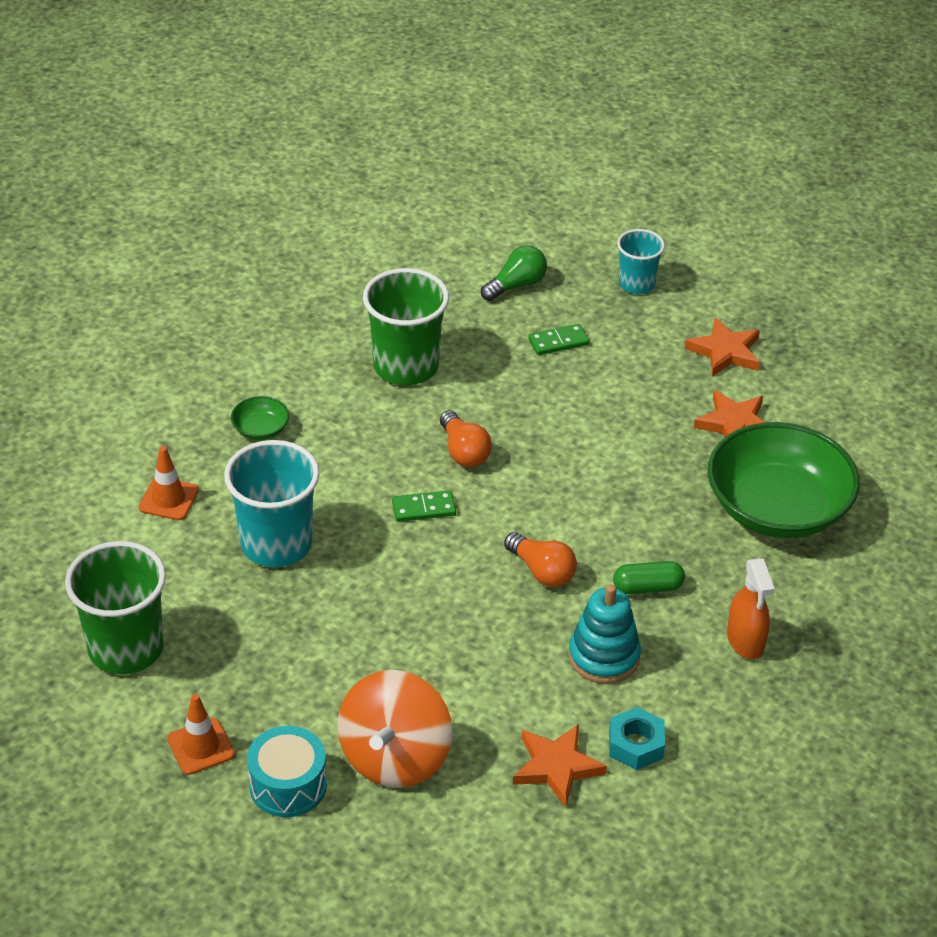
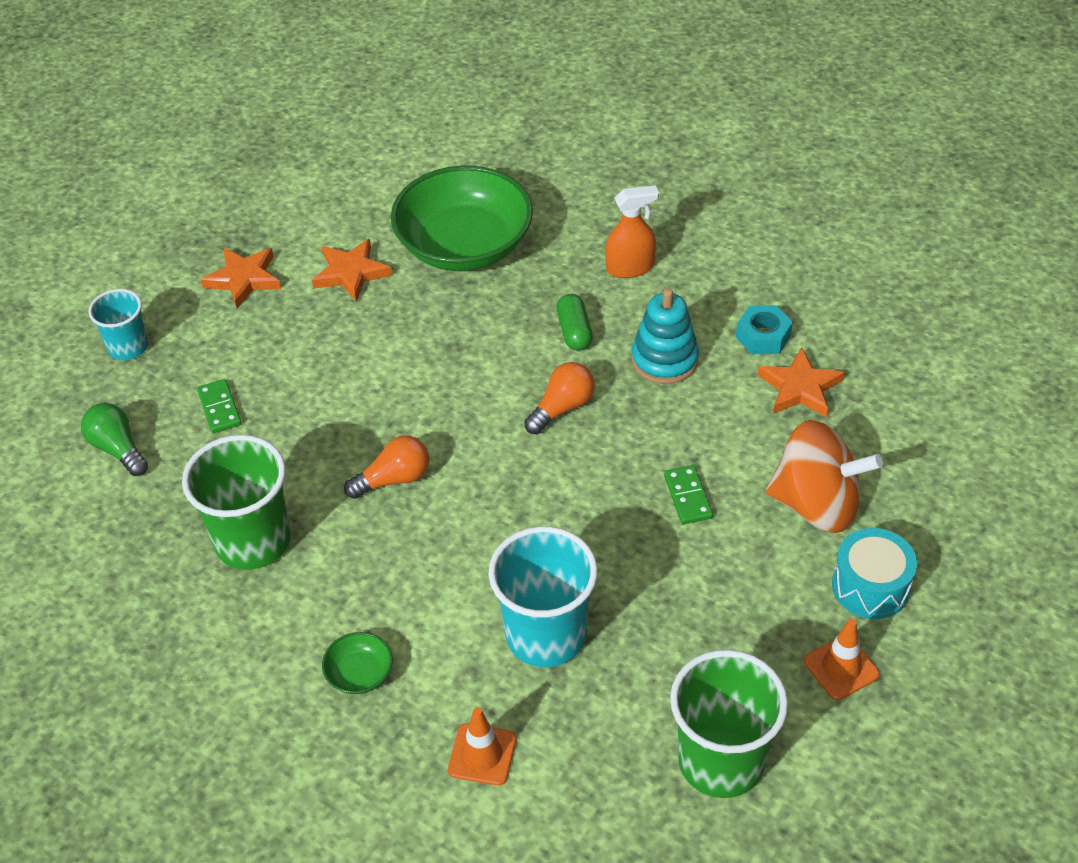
camera: 90 degrees left, 5 degrees up
(423, 508) = (482, 507): green domino -> green domino (687, 497)

